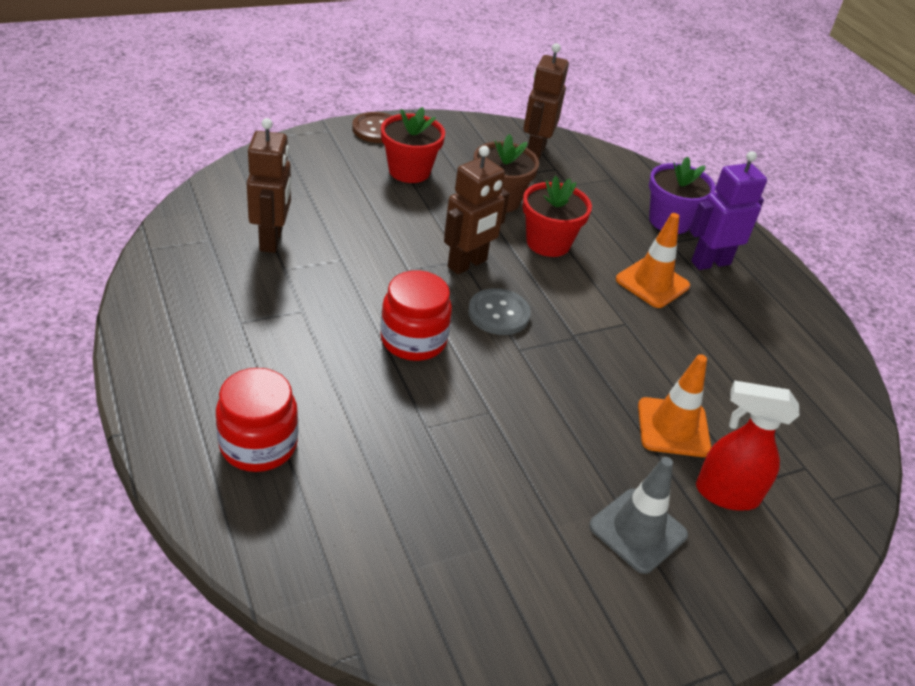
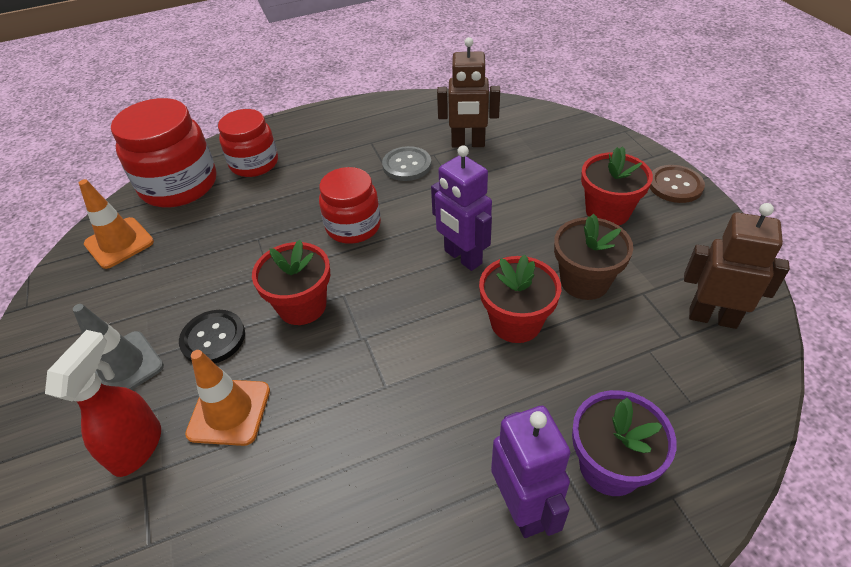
camera: 100 degrees right, 5 degrees up
(294, 536) = (179, 185): none -> red jar
(467, 264) = (462, 257): brown robot -> purple robot
(498, 313) = (391, 280): grey button -> grey button (407, 165)
(537, 380) = (302, 306): none -> red flower pot
(588, 451) = (213, 338): none -> black button
(652, 283) = (462, 423): orange traffic cone -> orange traffic cone (119, 243)

